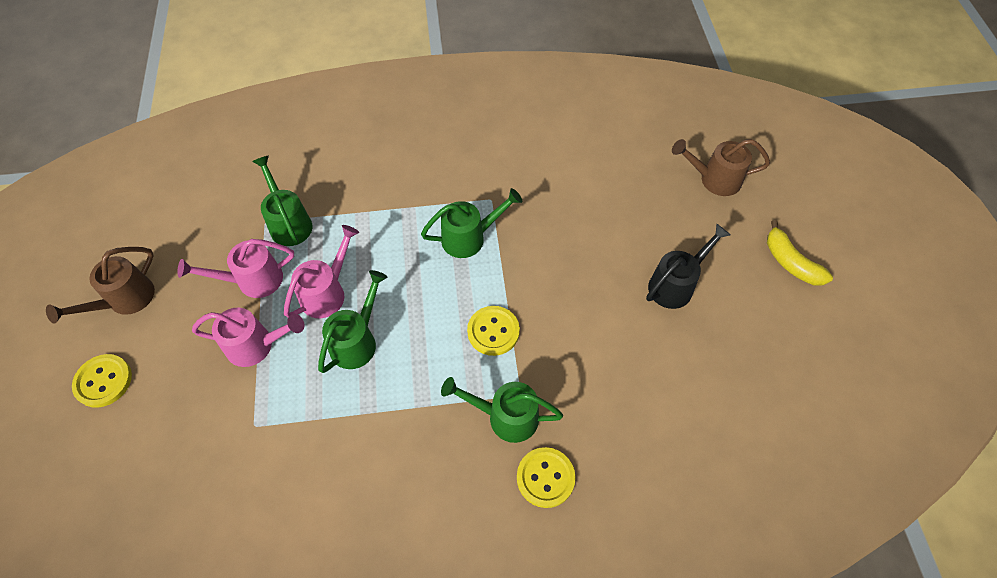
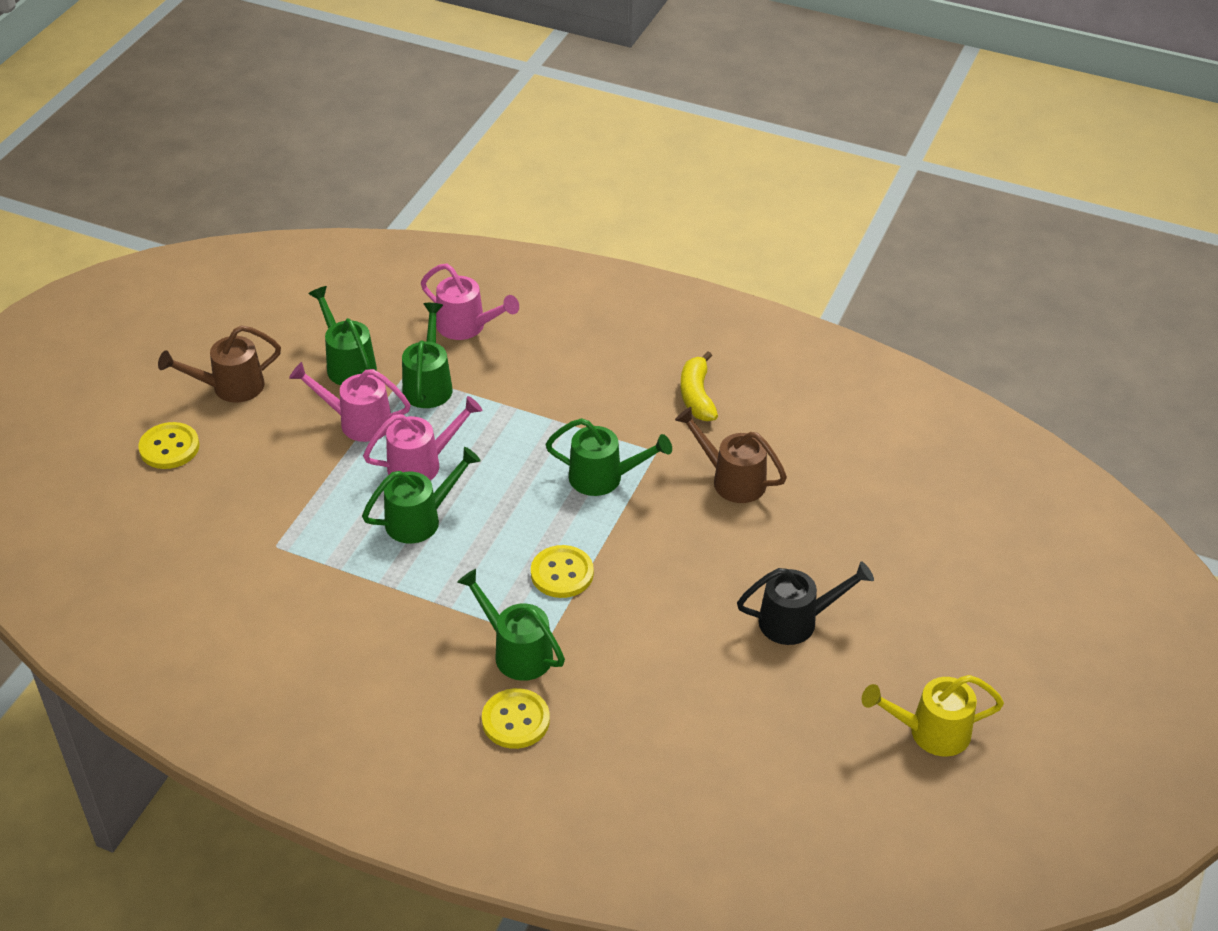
camera: 30 degrees right, 15 degrees down
(212, 234) = (348, 364): none -> green watering can
(257, 345) = (323, 480): pink watering can -> pink watering can (467, 327)
(714, 179) = (934, 541): brown watering can -> brown watering can (731, 479)
(790, 262) = (954, 661): yellow banana -> yellow banana (697, 396)
(817, 324) = (930, 732): none -> yellow watering can

